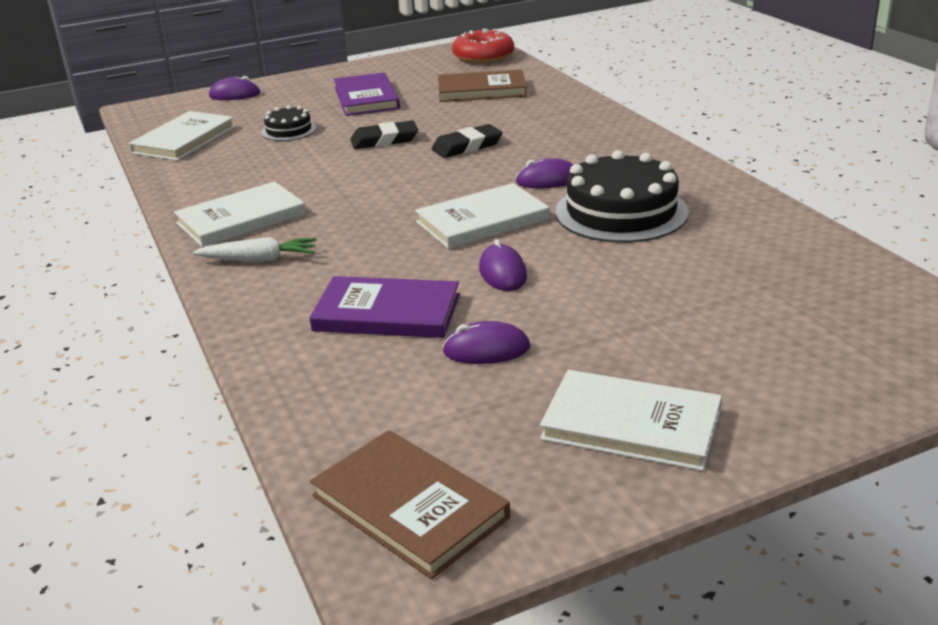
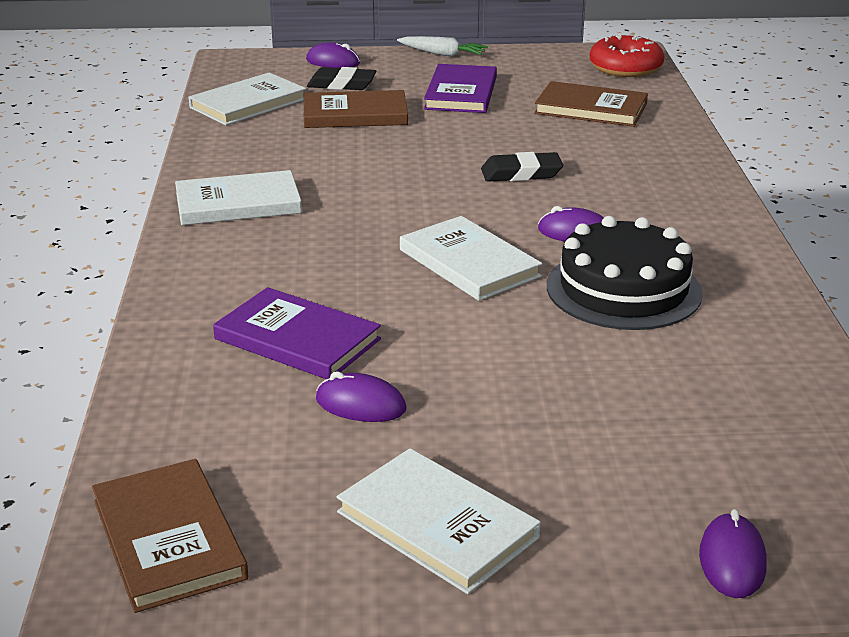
camera: 20 degrees right, 0 degrees up
(259, 260) = (222, 251): white carrot -> white carrot (442, 54)
(288, 130) = (355, 114): black cake -> brown book
(384, 140) = (441, 147): black eraser -> black eraser (342, 84)
(482, 221) = (469, 263): white book -> white book turned 60 degrees clockwise
(502, 273) = (442, 326): purple mouse -> purple mouse (732, 560)

